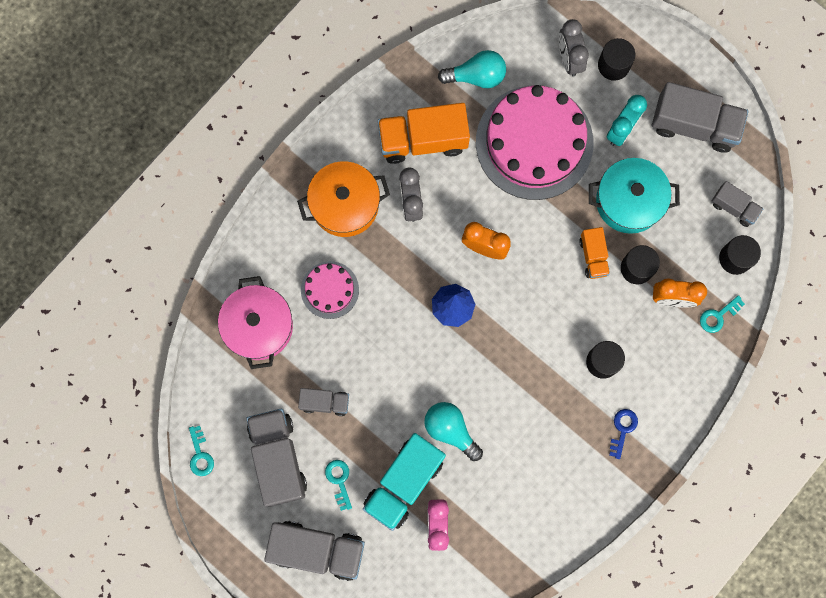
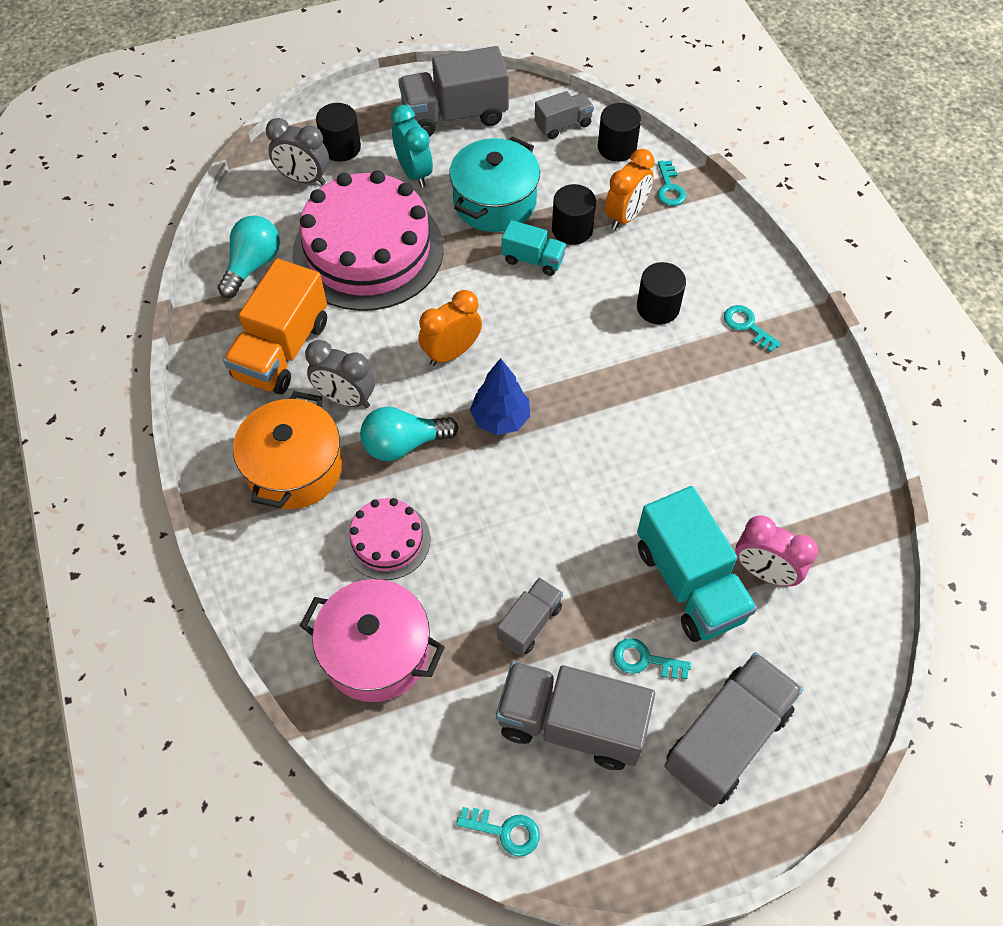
camera: 60 degrees left, 20 degrees down
(450, 430) = (650, 496): turquoise light bulb -> turquoise light bulb (404, 444)
(593, 256) = (533, 259): orange truck -> turquoise truck
(623, 429) = (747, 326): blue key -> turquoise key
(694, 125) = (455, 116): grey truck -> grey truck turned 150 degrees counterclockwise

